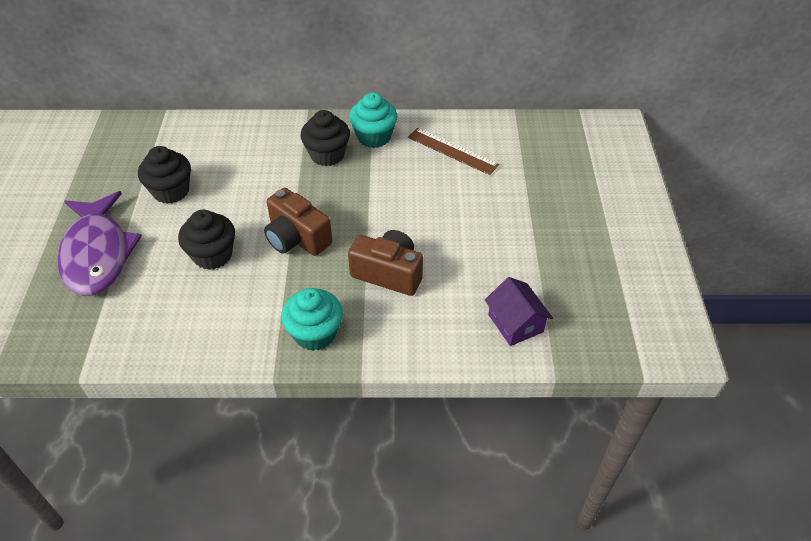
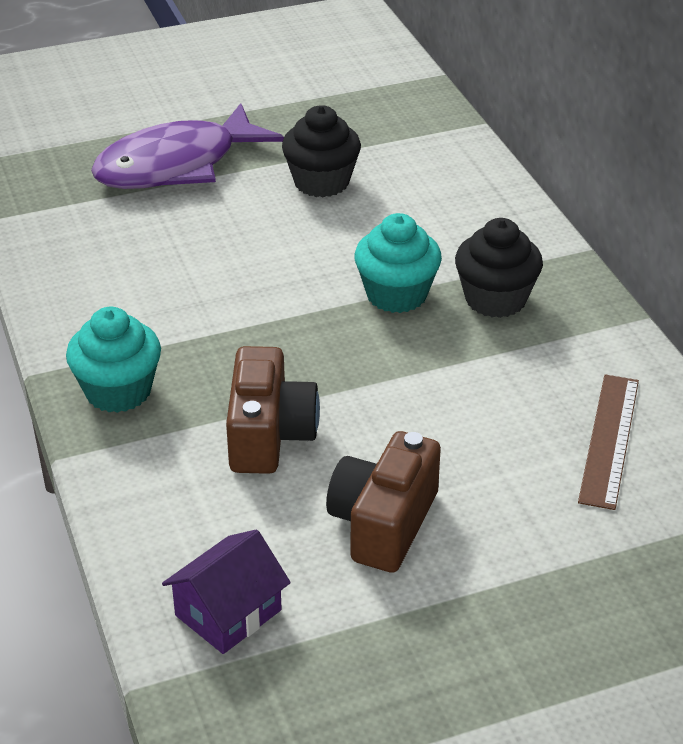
camera: 70 degrees right, 10 degrees down
(213, 255) = (220, 256): black cupcake -> none
(297, 238) = (294, 321): brown camera -> brown camera (383, 523)
(374, 137) = (576, 337): turquoise cupcake -> turquoise cupcake (396, 294)

